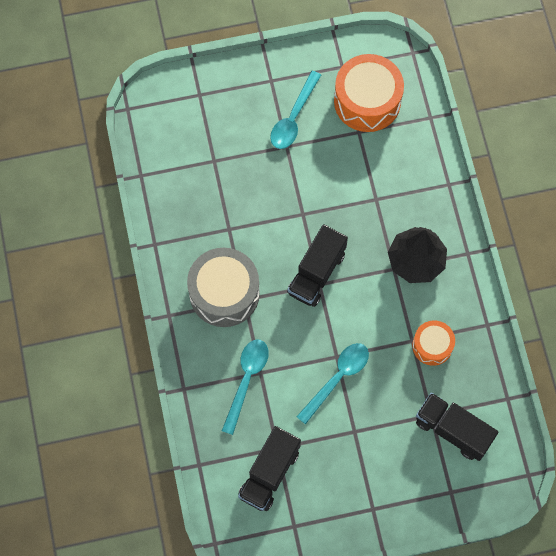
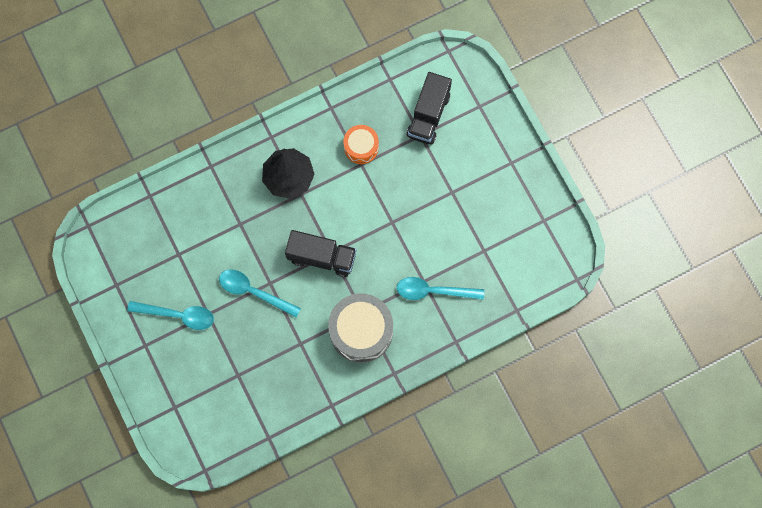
camera: 105 degrees left, 5 degrees up
(269, 473) = (507, 251): black truck -> none
(337, 378) = (411, 217): turquoise spoon -> turquoise spoon (254, 292)
(367, 101) = (146, 254): orange drum -> none

